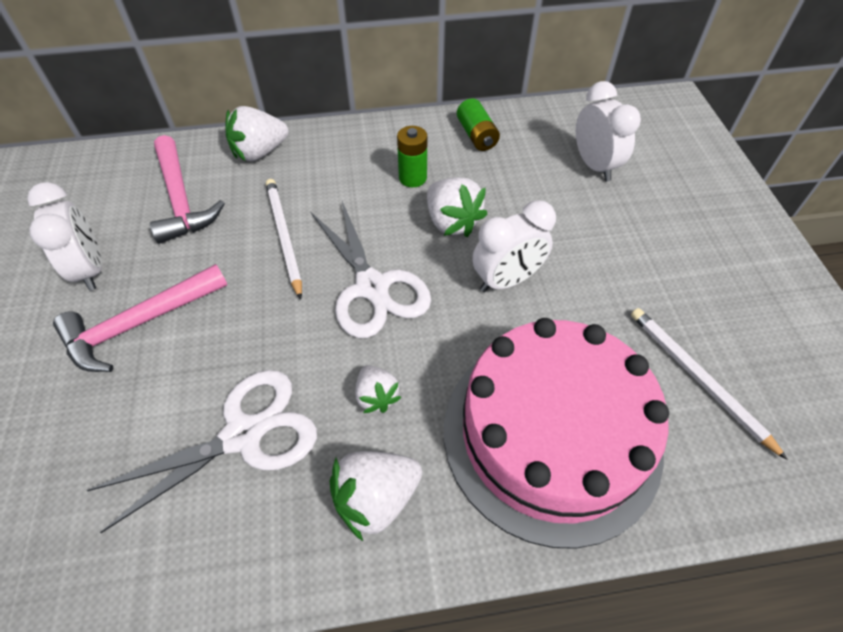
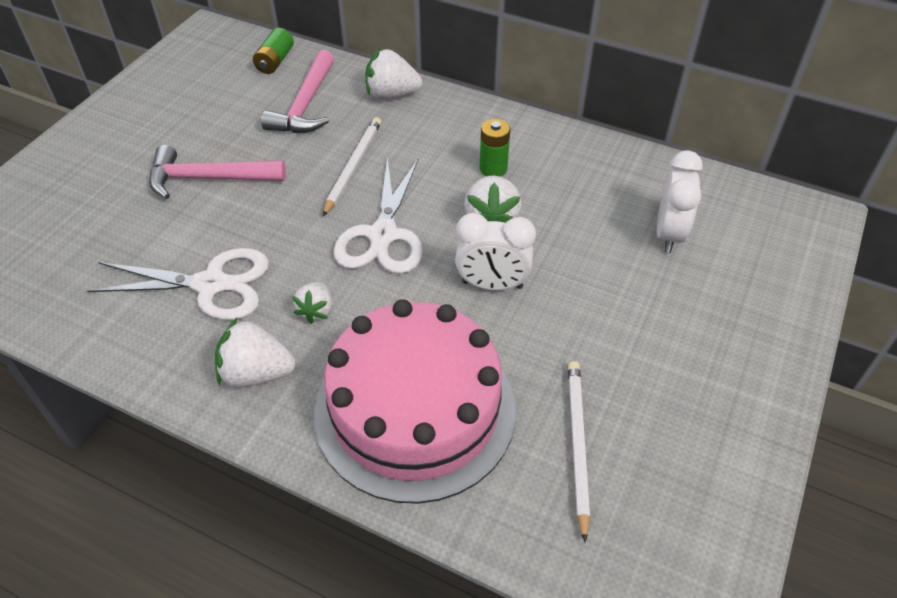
camera: 35 degrees right, 5 degrees down
(91, 269) = (209, 127): white clock -> none
(476, 135) = (583, 159): green battery -> green battery (275, 61)

